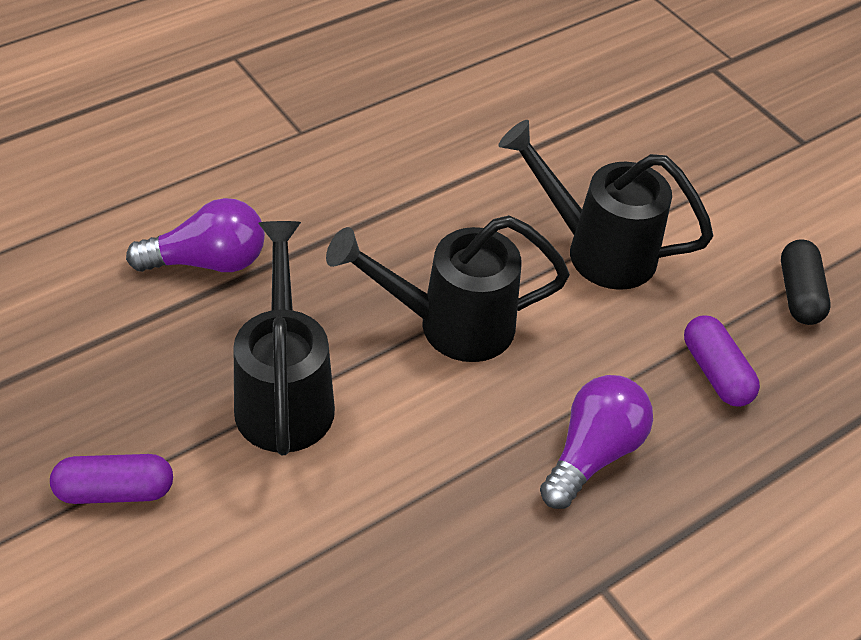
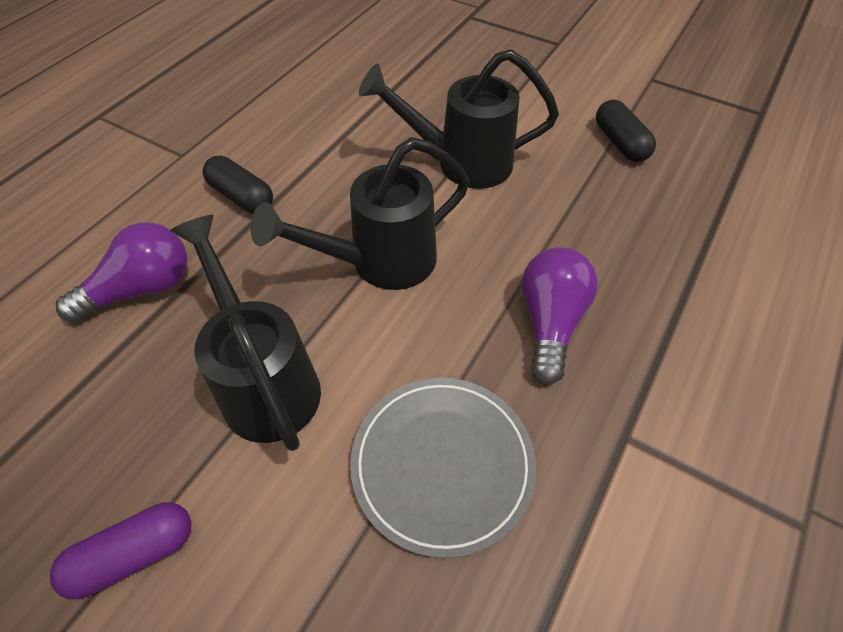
camera: 20 degrees left, 5 degrees up
(342, 202) = (242, 197): none -> black capsule
(411, 535) = (442, 464): none -> grey plate
(716, 372) = (600, 221): purple capsule -> none

